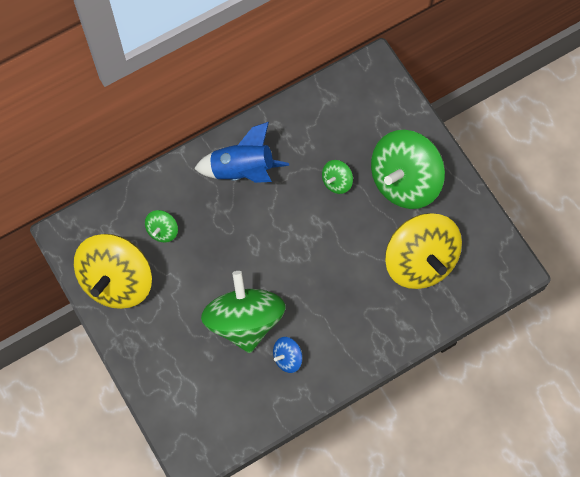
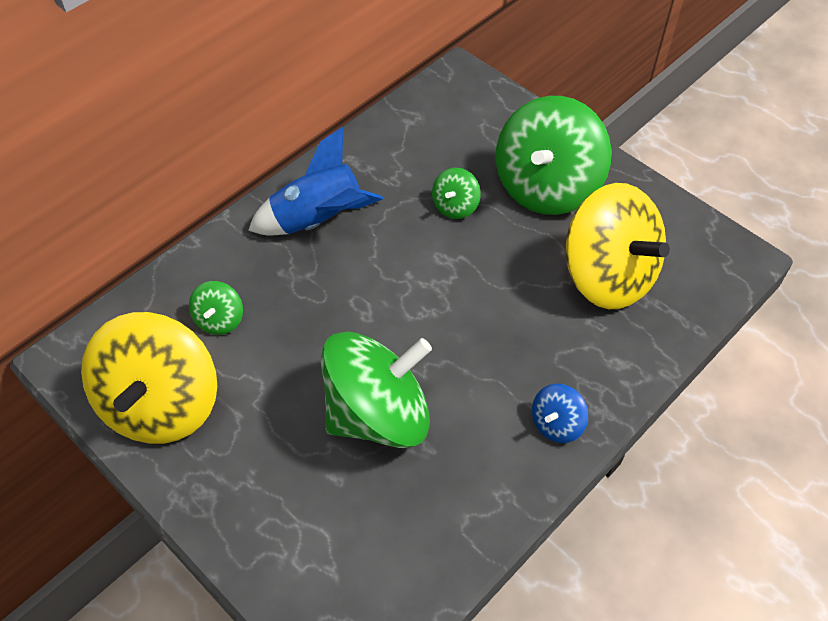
camera: 15 degrees left, 15 degrees down
(244, 321) = (378, 414): green spinning top -> green spinning top turned 90 degrees clockwise
(287, 358) = (462, 451): blue spinning top -> blue spinning top (556, 424)

